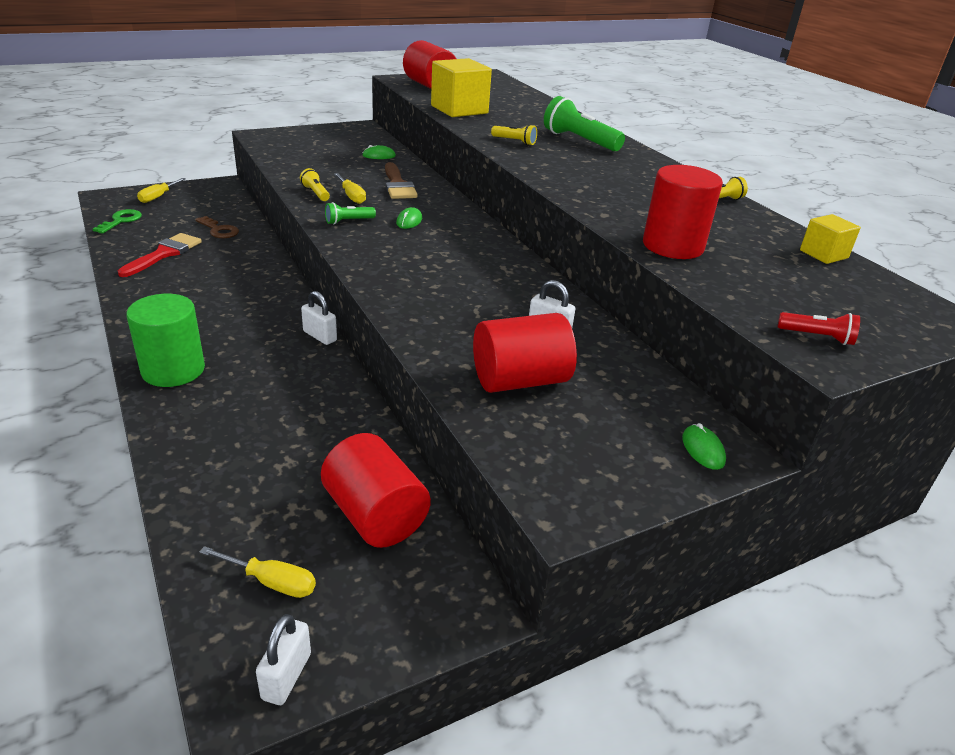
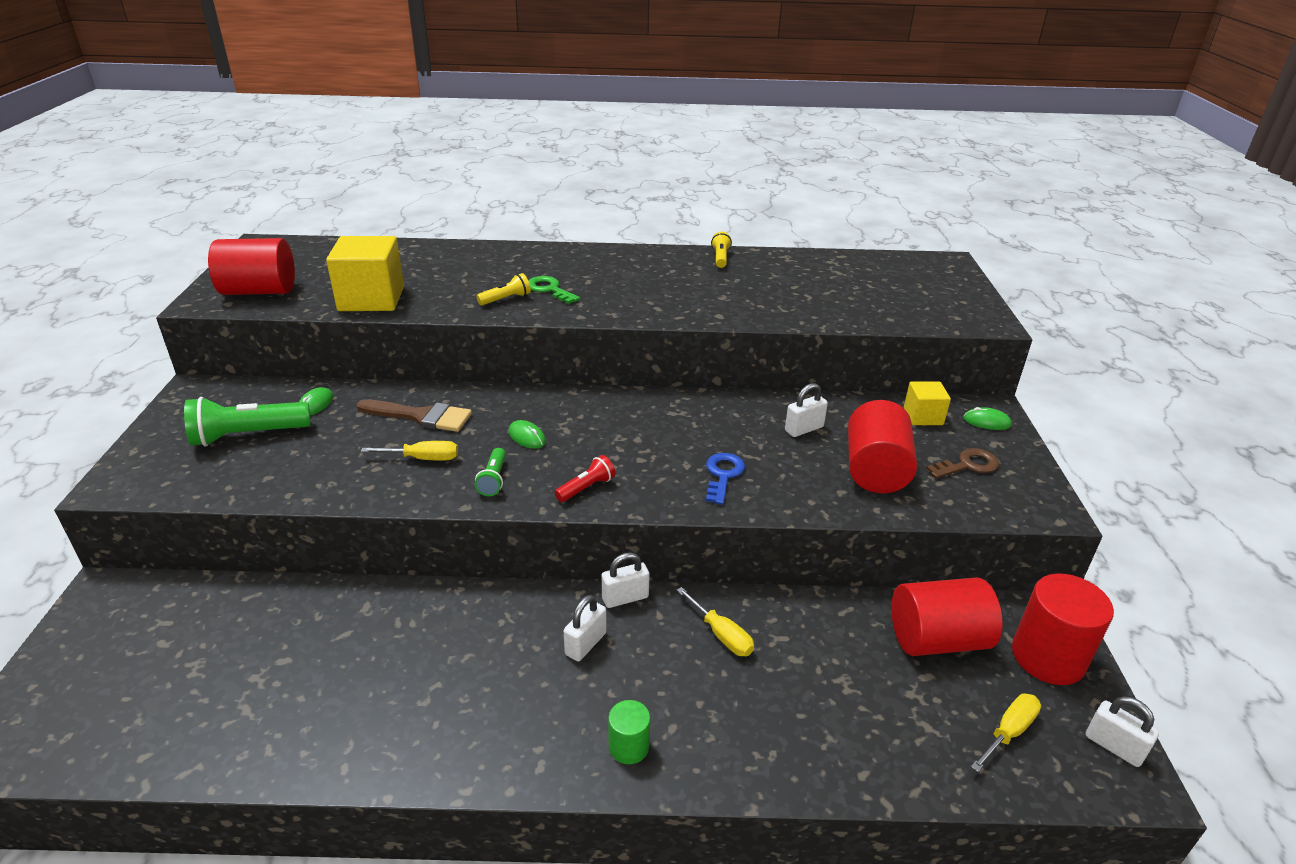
camera: 60 degrees left, 0 degrees up
(121, 221) = (118, 742): green key -> green key (549, 289)
(158, 197) = (68, 677): yellow screwdriver -> yellow screwdriver (721, 635)
(164, 254) = (295, 704): red brush -> none
(173, 370) = (629, 746): green cylinder -> green cylinder, size x0.52
(219, 230) = (271, 627): brown key -> brown key (968, 465)
(262, 331) = (585, 644): none -> white padlock
(316, 193) = (388, 484): yellow flashlight -> none
(435, 303) = (723, 475): none -> blue key
(579, 141) = (534, 267): green flashlight -> green flashlight (248, 435)
(673, 246) = (797, 309): red cylinder -> red cylinder (1048, 657)
(817, 337) = (957, 312): red flashlight -> red flashlight (586, 488)
(823, 254) = (837, 260): yellow cube -> yellow cube (923, 416)

